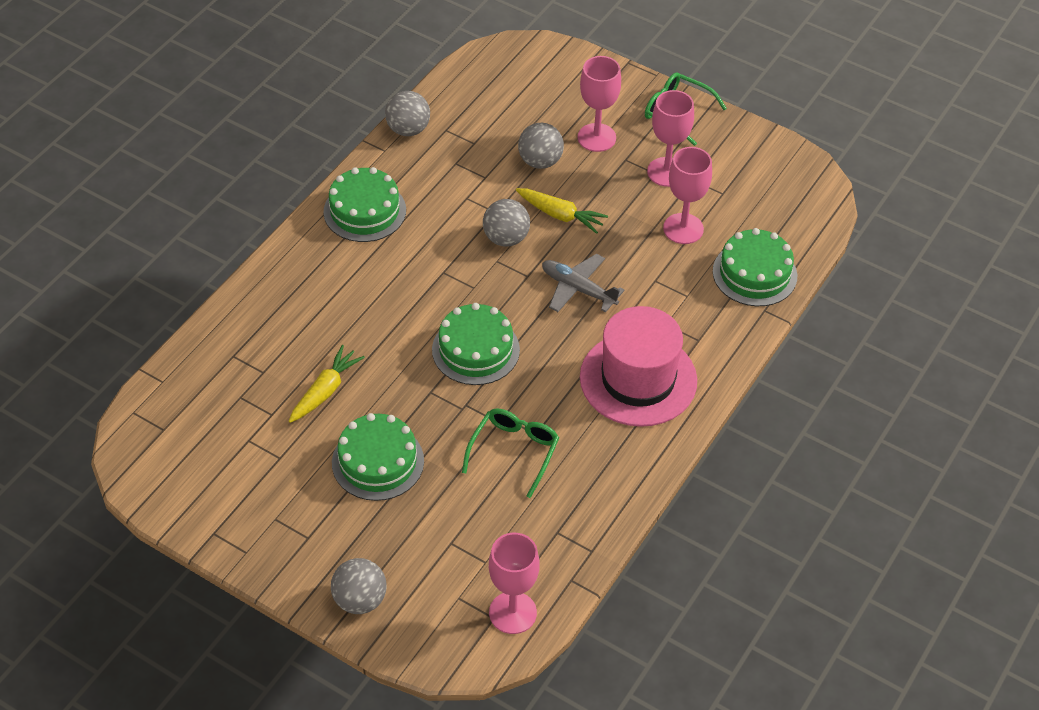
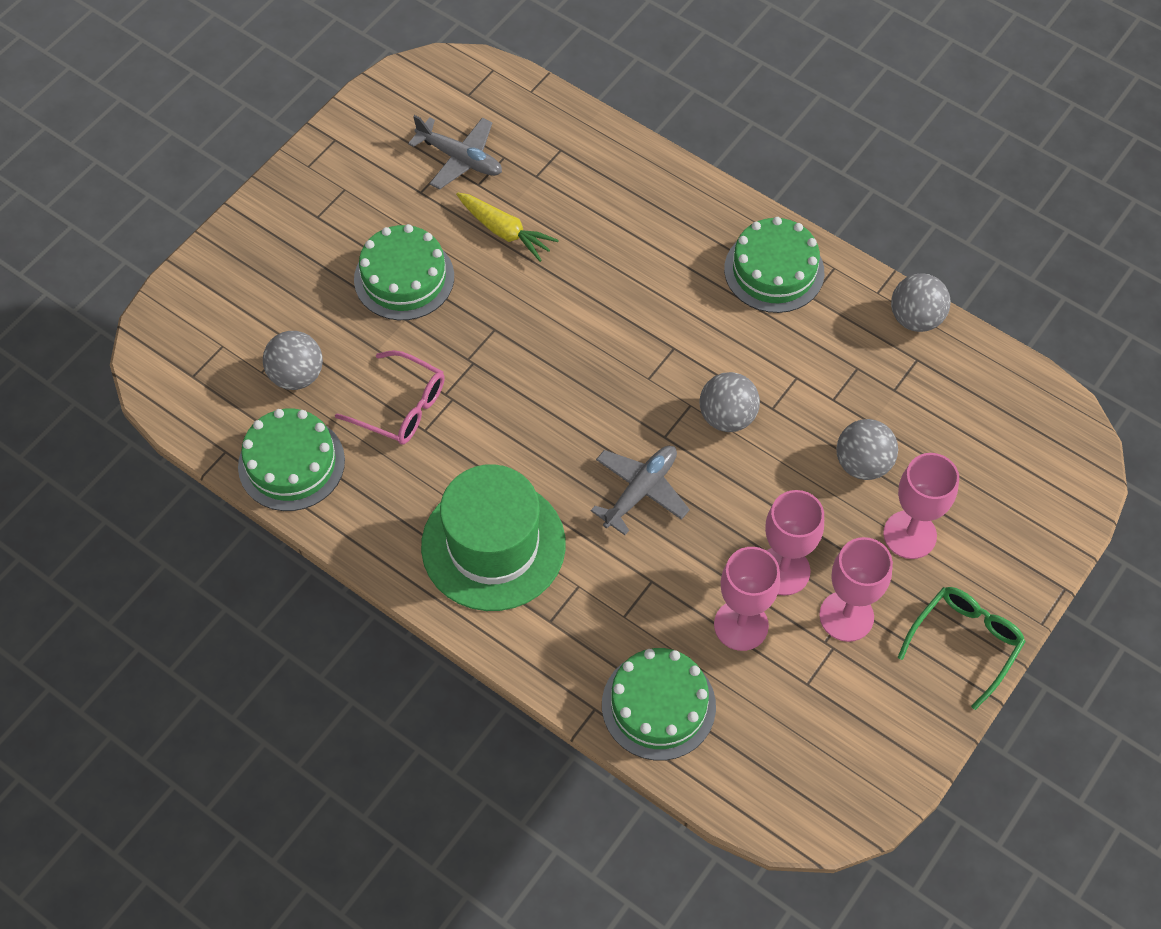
camera: 95 degrees right, 10 degrees up
(241, 429) = (460, 159): none -> grey plane
(360, 600) = (235, 260): grey ball -> grey ball (297, 375)
(475, 350) = (551, 376): green cake -> green cake (291, 463)
(512, 613) = (195, 394): pink goblet -> pink goblet (783, 570)
(514, 451) = (402, 407): green glasses -> pink glasses
(560, 215) = (766, 480): yellow carrot -> none
(638, 379) = (493, 545): pink hat -> green hat

